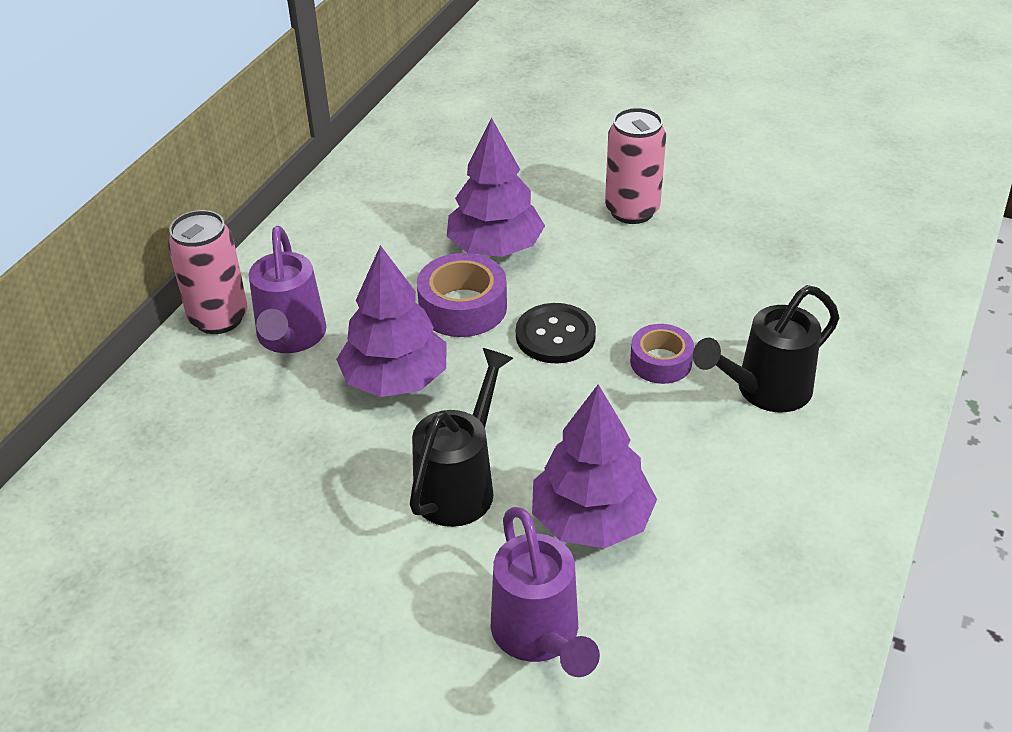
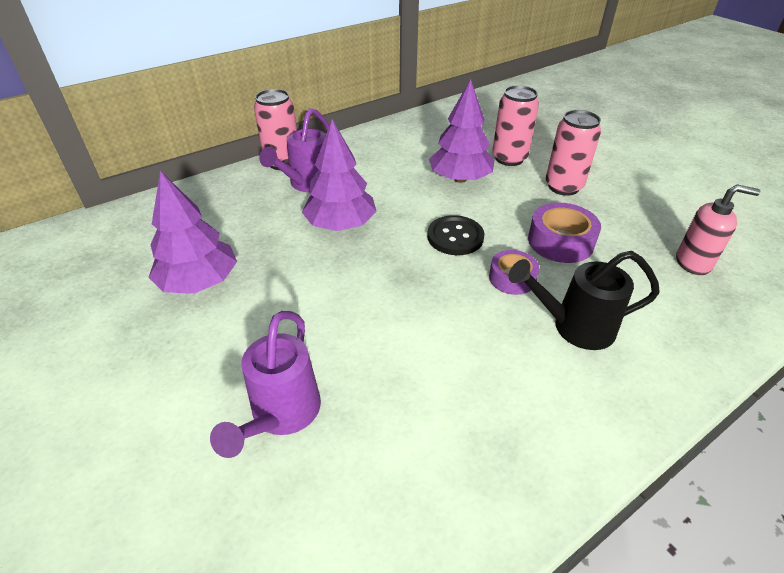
camera: 30 degrees right, 0 degrees up
(460, 485) = (322, 297): black watering can -> none
(463, 307) = (413, 202): purple tape -> purple tape (560, 241)
(535, 192) = (509, 158): none -> pink can
(591, 520) = (382, 356): purple tree -> purple tree (199, 282)
(833, 260) = (693, 263): none -> pink soap dispenser

